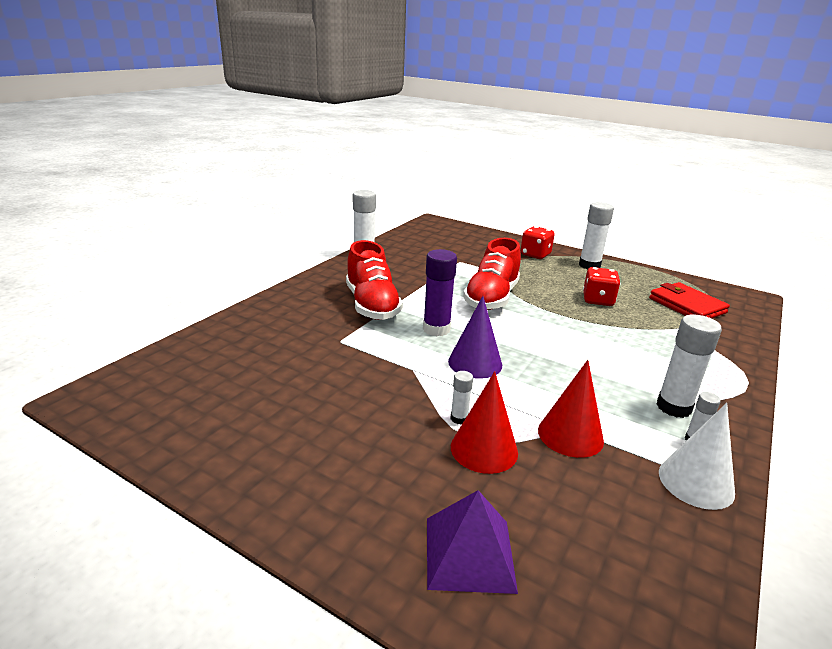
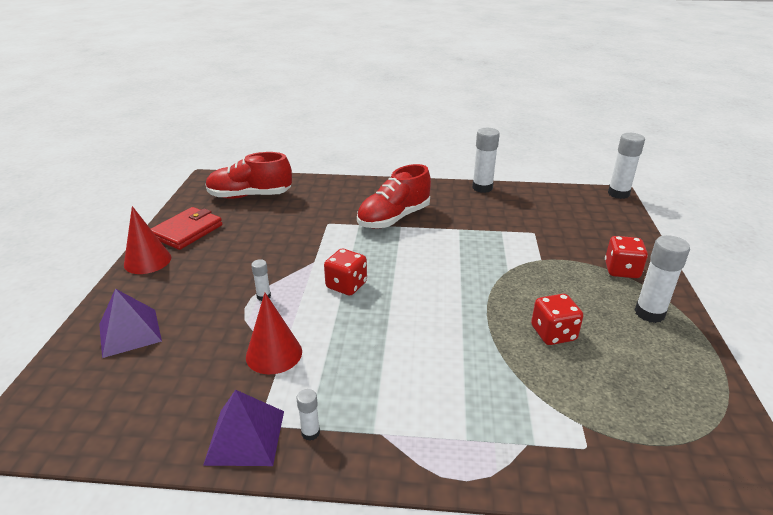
camera: 65 degrees right, 5 degrees up
(436, 329) = (384, 255): purple glue stick -> none
(475, 363) = (346, 285): purple cone -> red dice
(484, 449) = (233, 315): red cone -> red cone (147, 261)
(491, 298) = (474, 267): red shoe -> red shoe (250, 196)
(673, 407) = (360, 414): white glue stick -> white glue stick (618, 194)
(686, 306) = (633, 412): red wallet -> red wallet (187, 231)
(696, 482) = (245, 437): white cone -> purple pyramid

